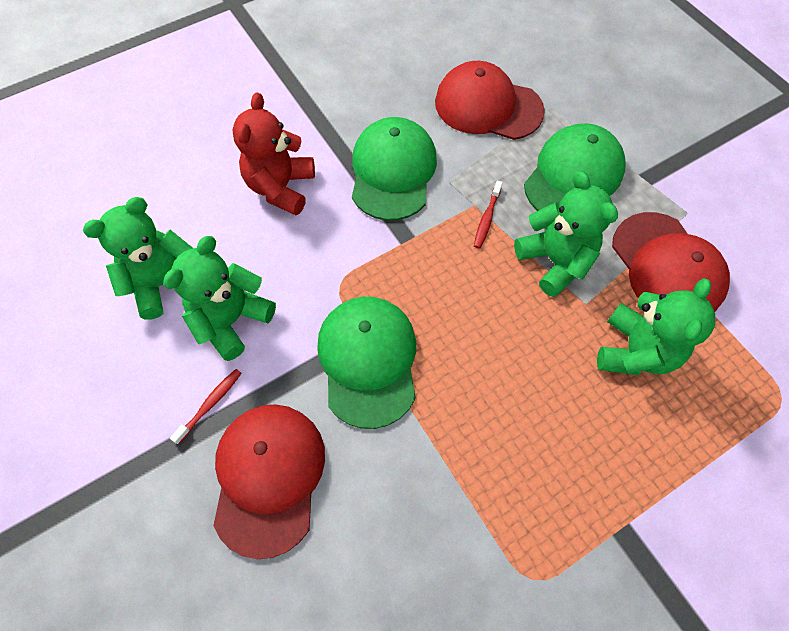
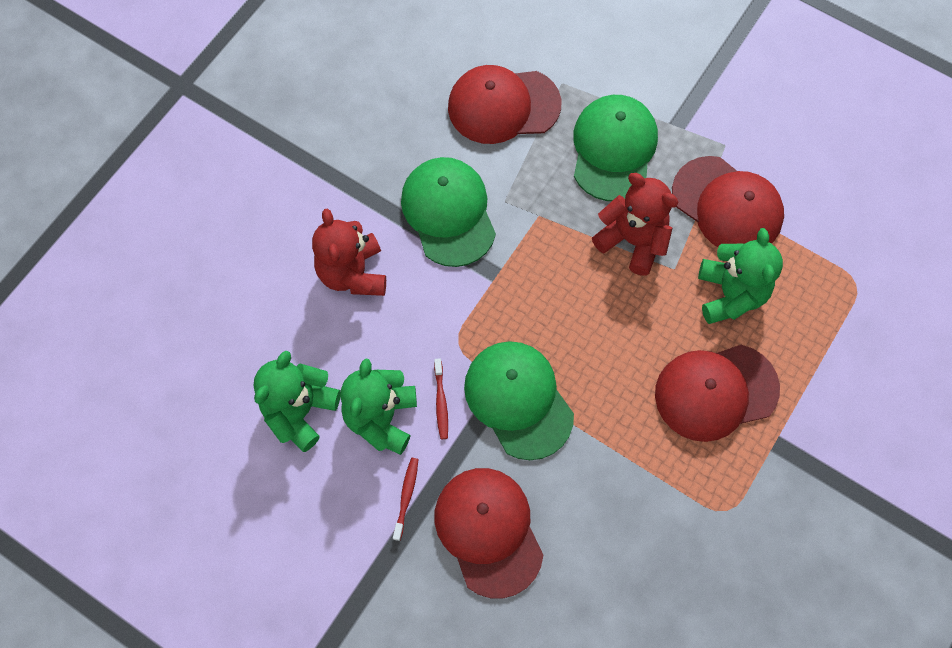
camera: 25 degrees left, 5 degrees up
(487, 219) = (556, 224): red toothbrush -> red toothbrush (441, 402)
(555, 261) = (632, 240): green teddy bear -> red teddy bear
(576, 443) = (715, 392): none -> red cap

